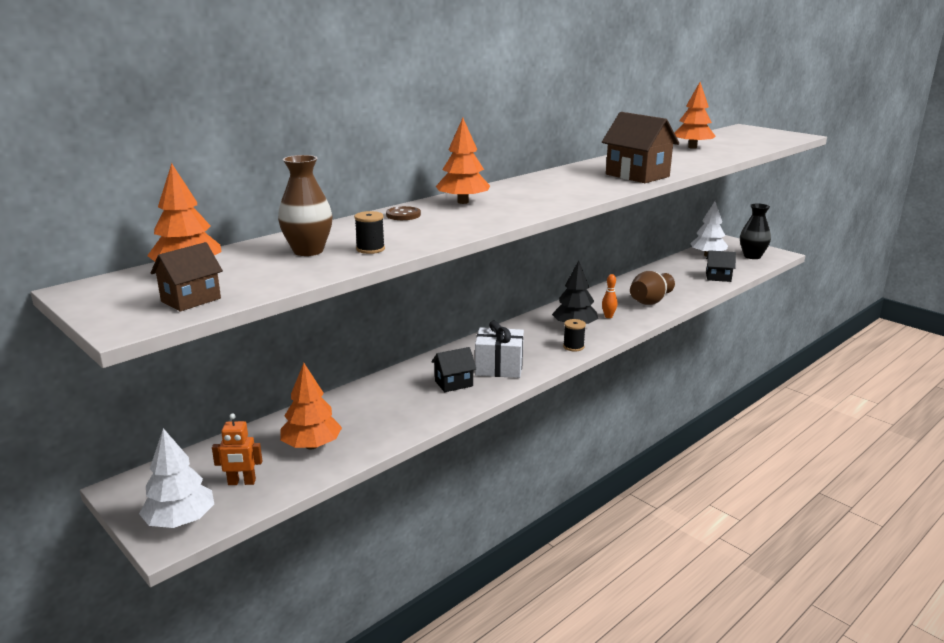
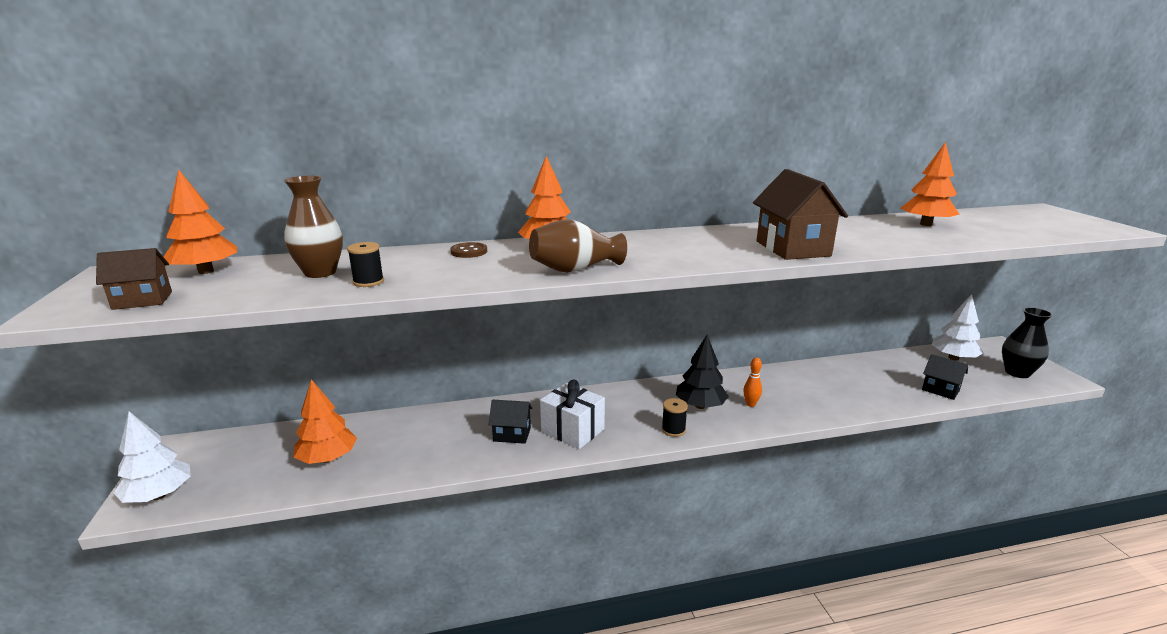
camera: 30 degrees right, 0 degrees up
(241, 482) = (239, 475): orange robot -> none
(649, 301) = (819, 399): brown vase -> brown vase (575, 269)

